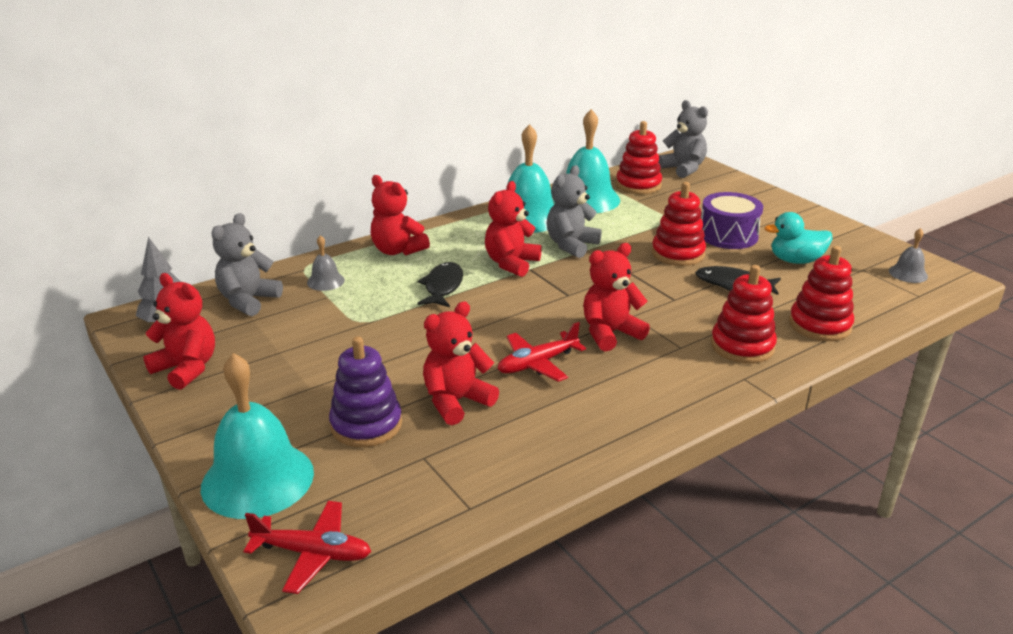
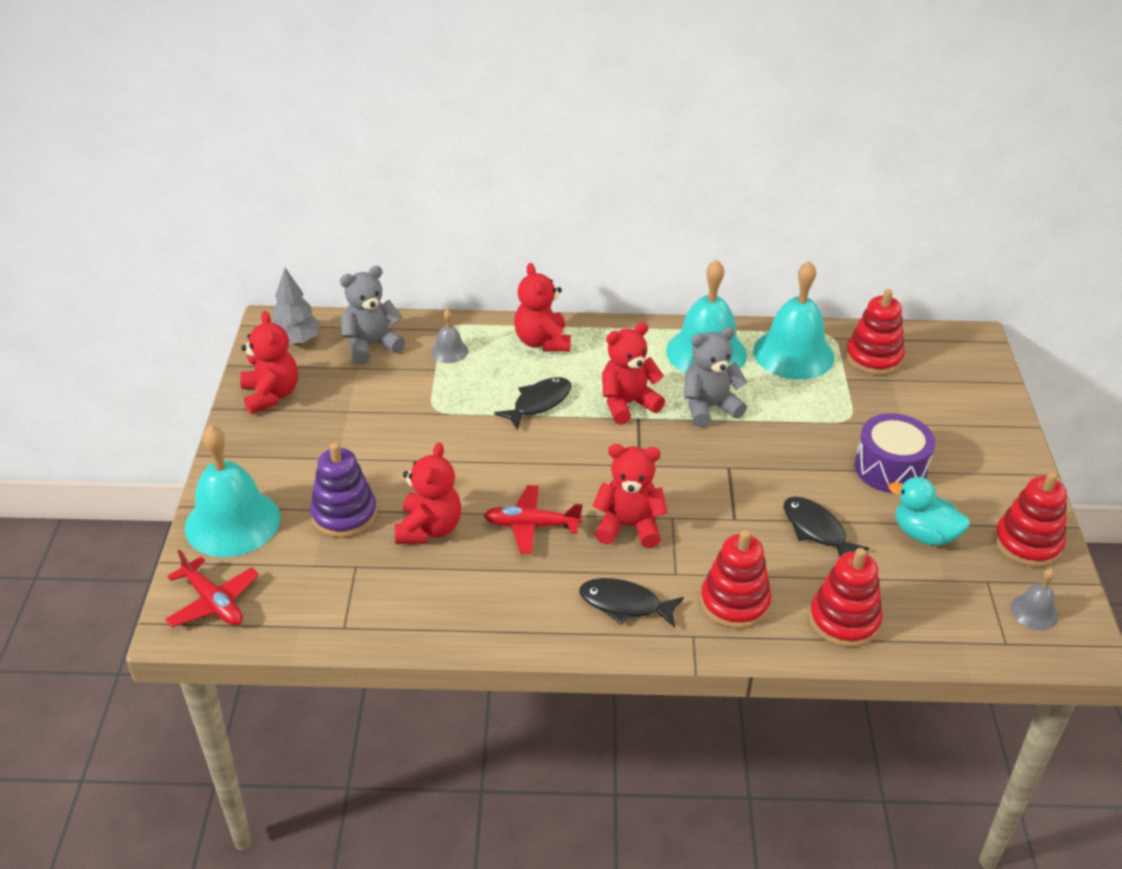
camera: 35 degrees right, 10 degrees up
(456, 401) = (429, 529): red teddy bear -> red teddy bear turned 105 degrees clockwise
(673, 381) = (625, 604): none -> black fish
(678, 254) = (805, 467): red stacking toy -> red stacking toy (1027, 543)
(683, 169) = (955, 355): grey teddy bear -> none

